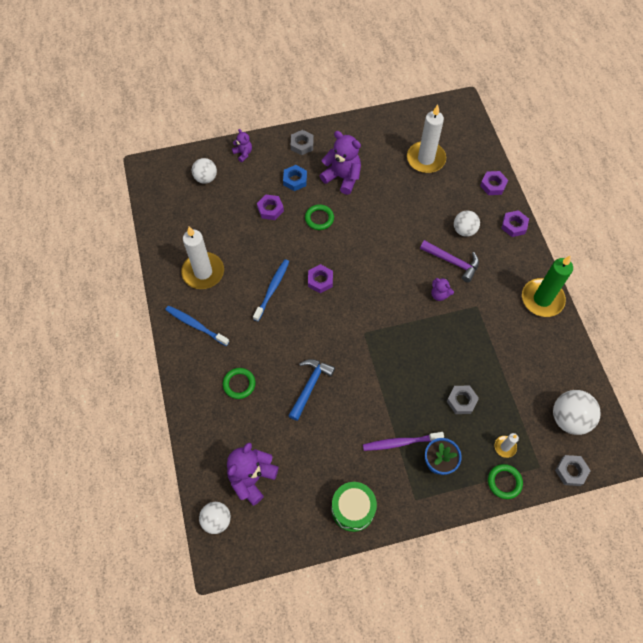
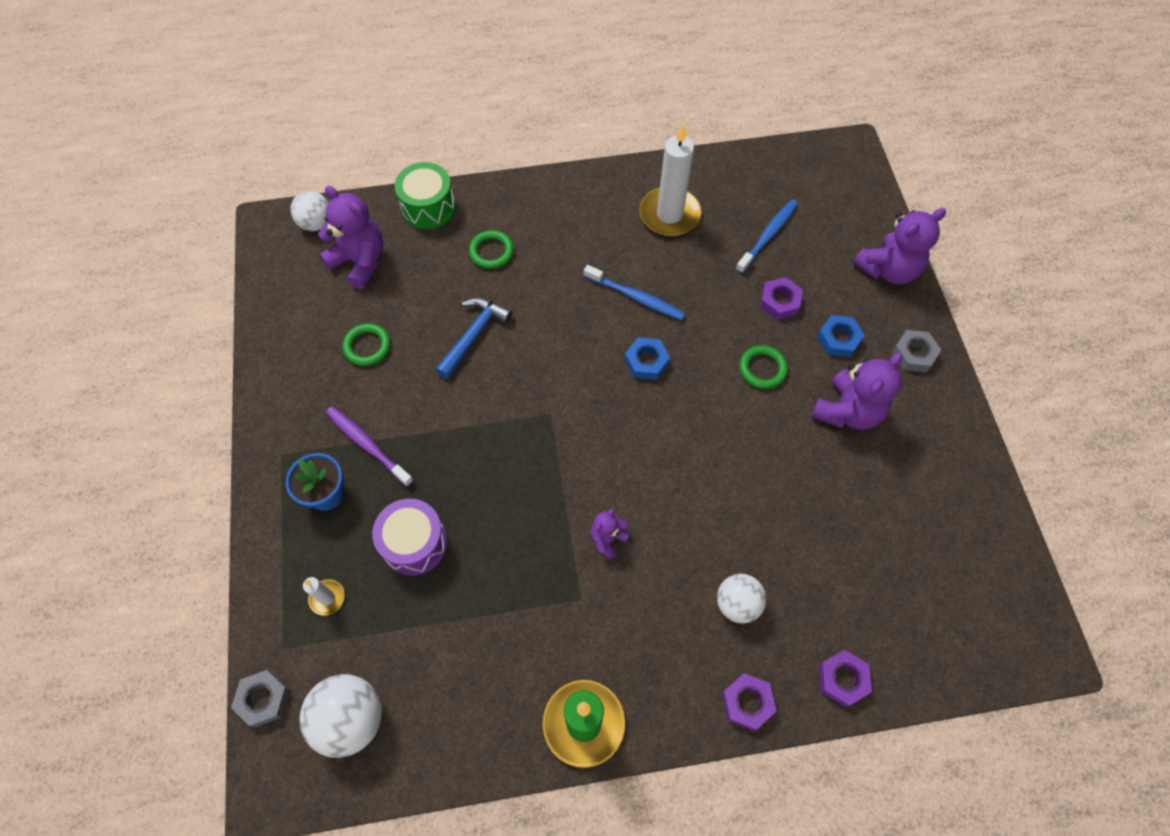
camera: 95 degrees right, 0 degrees up
(196, 325) = (586, 205): blue toothbrush -> blue toothbrush (768, 235)
(206, 178) = (836, 220): white ball -> none
(243, 153) = (888, 269): purple teddy bear -> purple teddy bear, size x1.91
(310, 386) = (474, 335): blue hammer -> blue hammer turned 90 degrees counterclockwise
(320, 280) = (646, 361): purple nut -> blue nut
(353, 509) = (289, 373): green drum -> green drum (428, 207)
(400, 442) = (367, 445): purple toothbrush -> purple toothbrush turned 45 degrees counterclockwise
(426, 159) = (898, 558): white candle -> none
(452, 262) = (670, 570): purple hammer -> none
(461, 401) = (414, 543): grey nut -> purple drum
(504, 482) = (274, 586): green ring -> green ring (367, 346)

